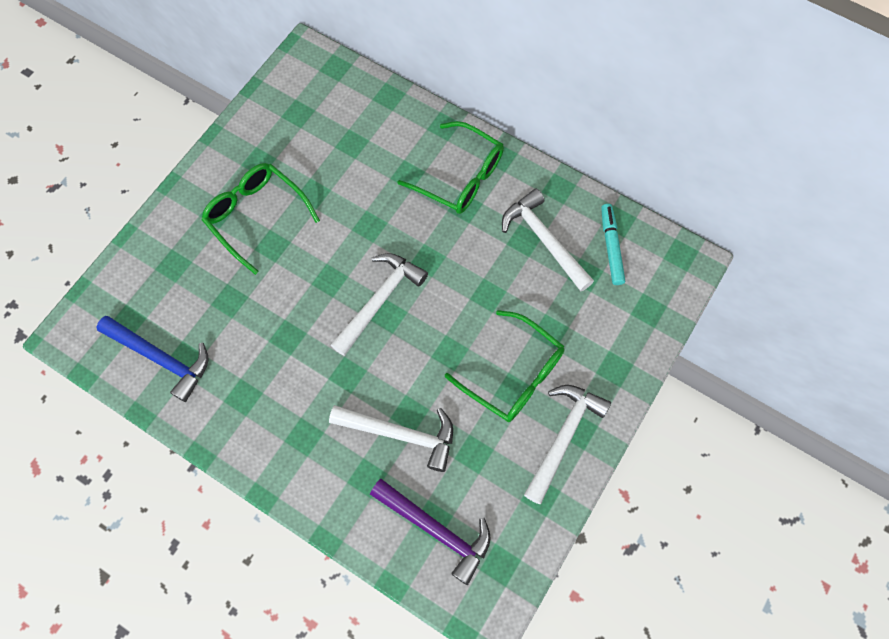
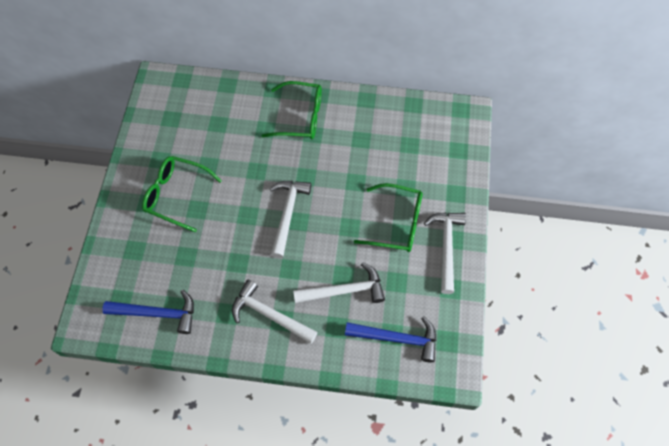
camera: 25 degrees left, 5 degrees down
(436, 530) = (397, 338): purple hammer -> blue hammer
(544, 240) = (373, 134): white hammer -> white hammer (269, 315)
(611, 247) = (416, 122): turquoise marker -> none

